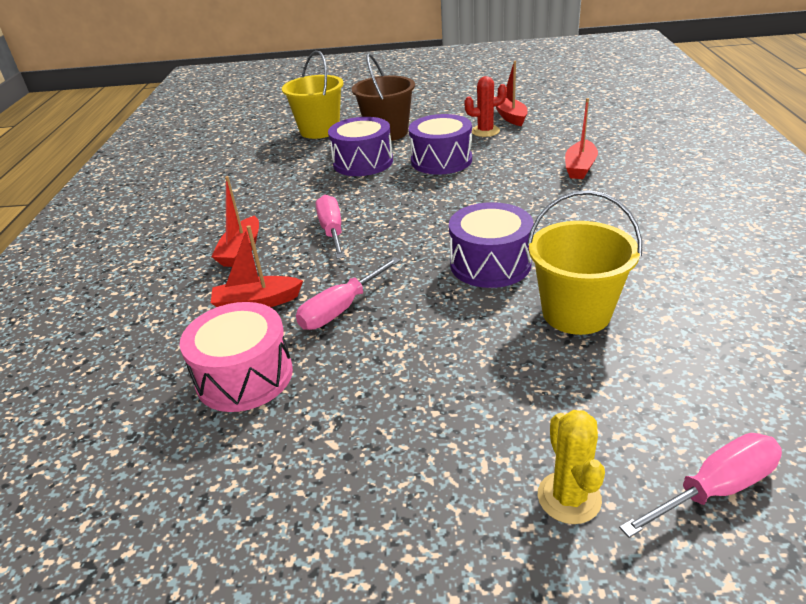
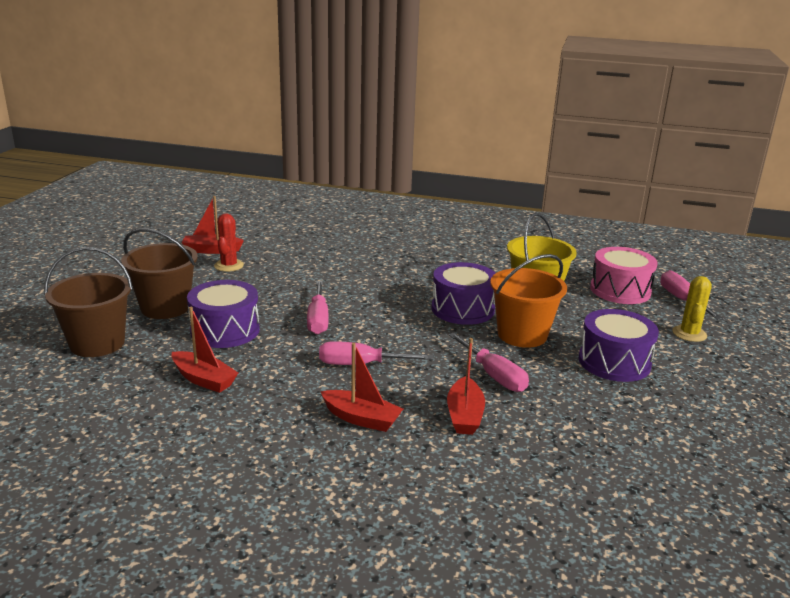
camera: 80 degrees left, 10 degrees down
(244, 376) = (569, 428): pink drum -> pink drum (620, 290)
(319, 130) = (97, 343): yellow bucket -> brown bucket
(408, 192) = (318, 319): none -> pink screwdriver
(441, 160) = (268, 294): purple drum -> purple drum (614, 362)
(450, 316) = (522, 335): none -> orange bucket
(569, 497) = (689, 334): yellow cactus -> yellow cactus turned 75 degrees counterclockwise
(580, 167) = (343, 250): red boat -> red boat (204, 379)

